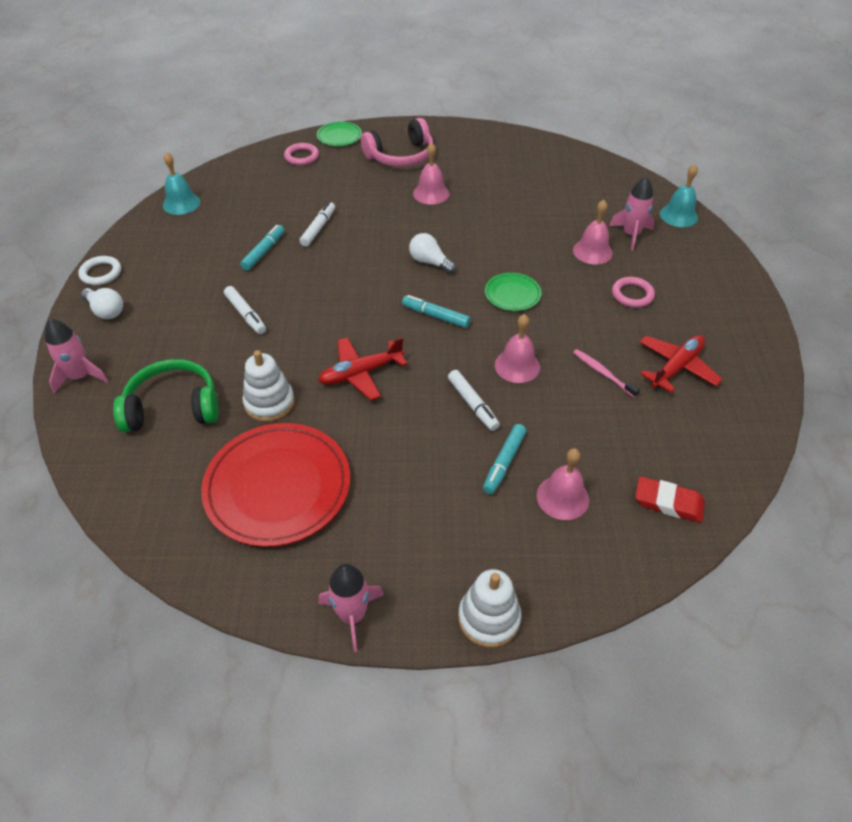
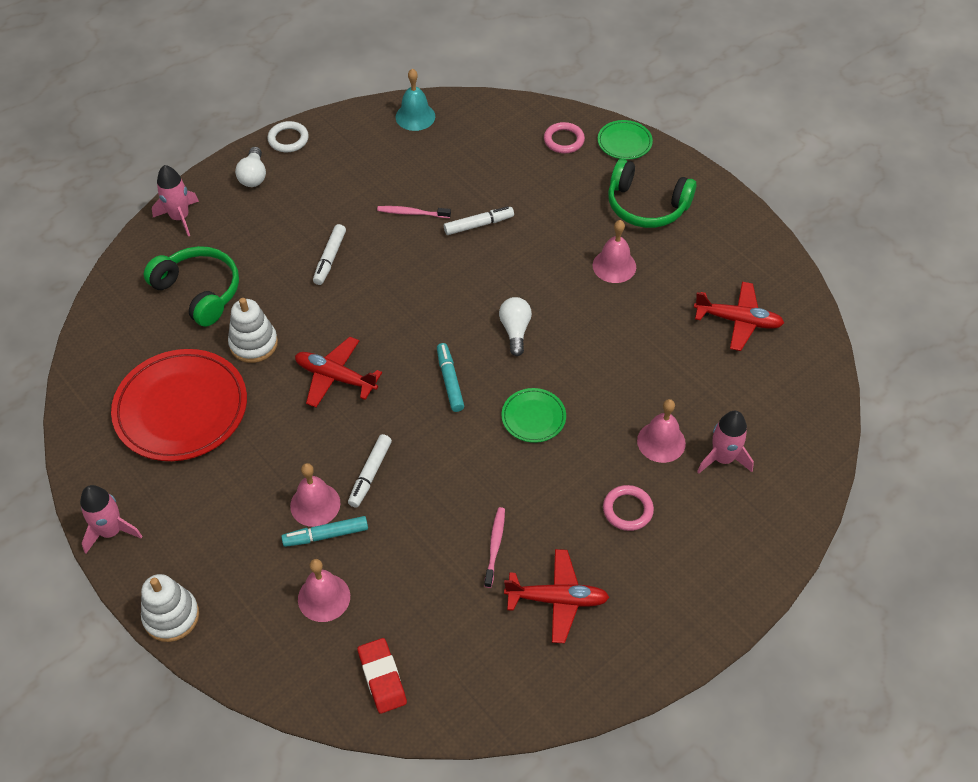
camera: 50 degrees right, 5 degrees up
(264, 252) = (412, 213): turquoise marker -> pink toothbrush
(401, 156) = (646, 205): pink headphones -> green headphones
(517, 366) = (444, 477): pink bell -> pink bell (315, 504)
(533, 172) = (738, 321): none -> red plane
(678, 215) = (802, 481): turquoise bell -> none

